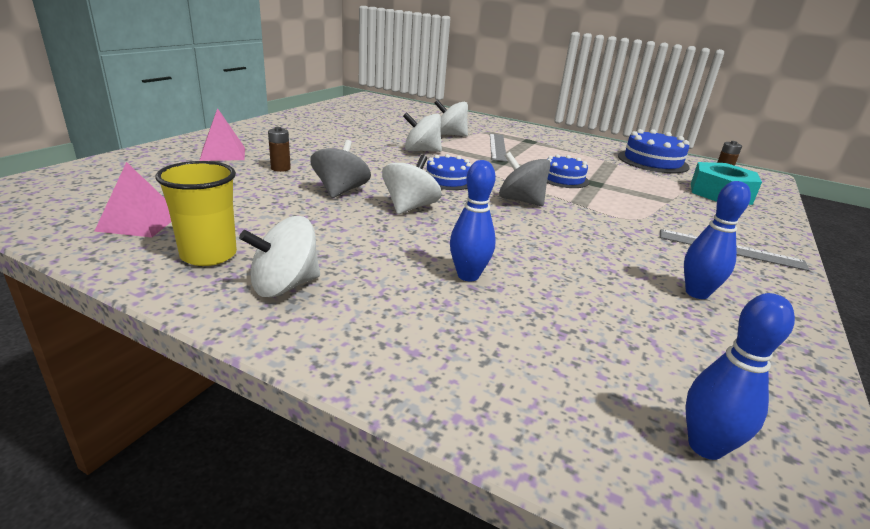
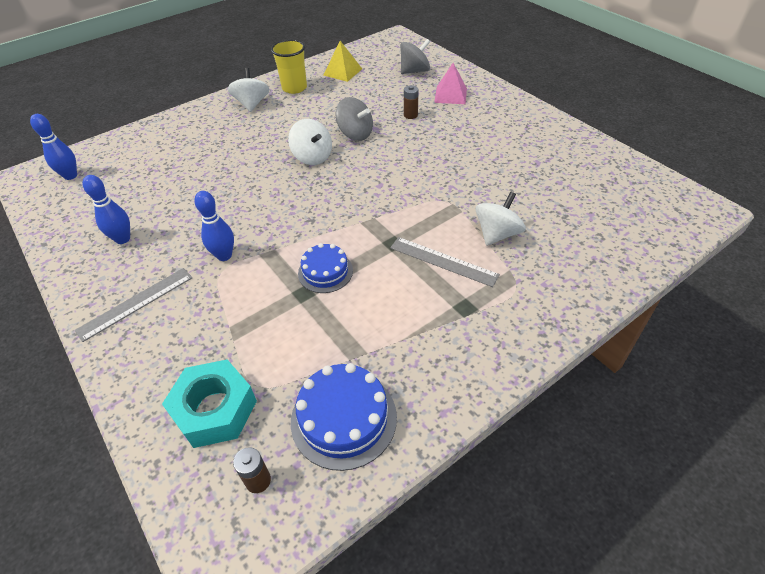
camera: 120 degrees right, 20 degrees up
(139, 222) = (342, 72): pink pyramid -> yellow pyramid
(421, 151) = (439, 195): white spinning top -> none
(448, 180) = (355, 190): blue cake -> none
(468, 275) = (216, 156): blue bowling pin -> blue bowling pin (224, 255)
(520, 201) = (292, 217): grey spinning top -> grey spinning top (414, 71)

